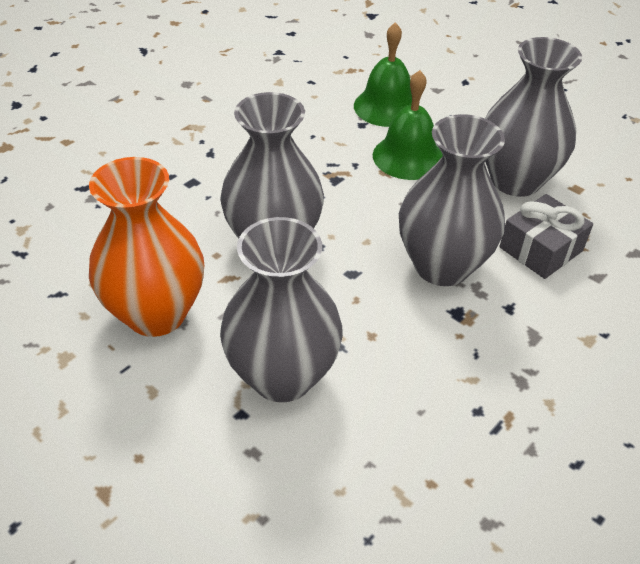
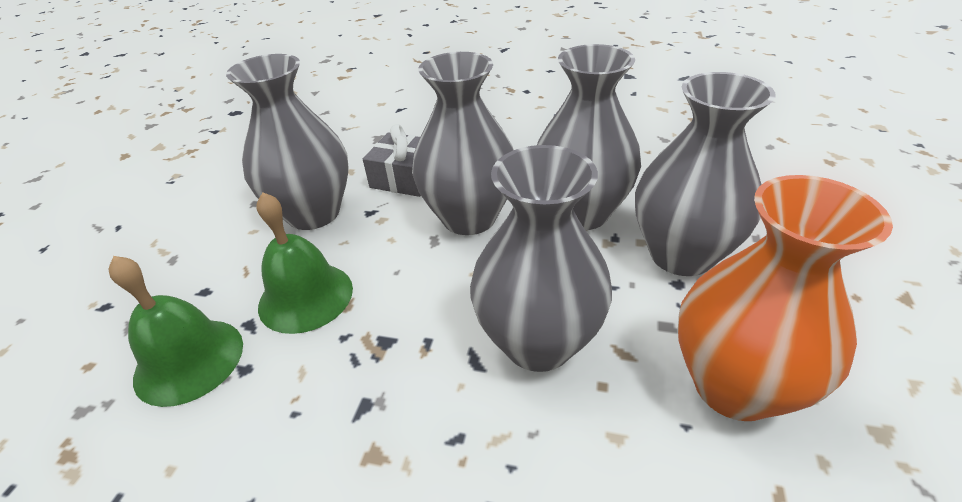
camera: 115 degrees left, 5 degrees down
(393, 344) = (581, 213): none -> grey vase

